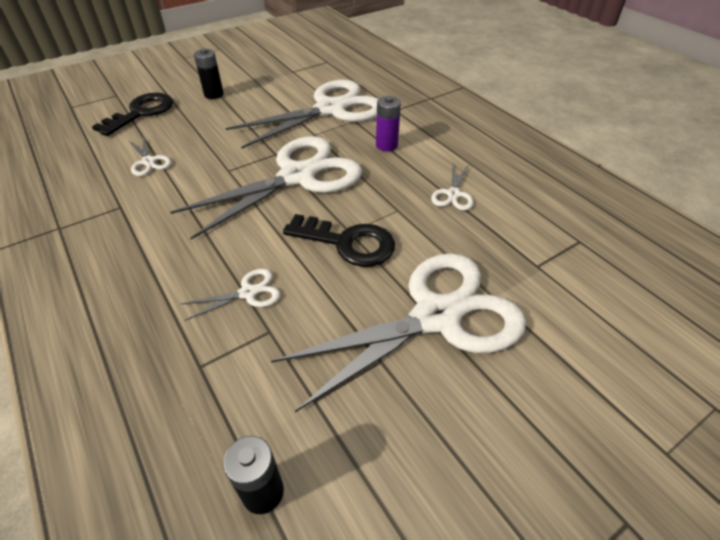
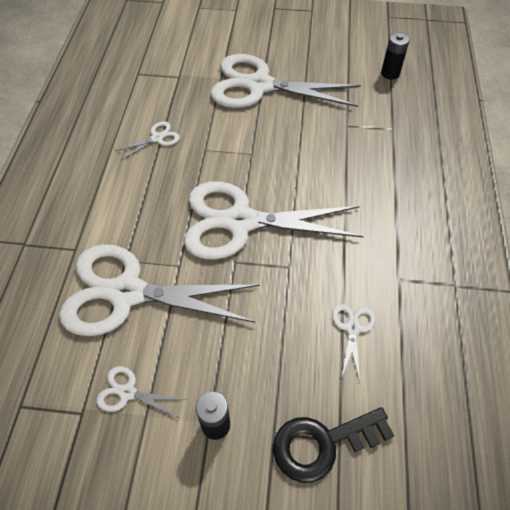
camera: 140 degrees left, 10 degrees up
(248, 292) = (344, 151): white scissors -> white scissors (127, 392)
(348, 243) = (260, 146): black key -> none
(386, 145) = (140, 209): purple battery -> none

